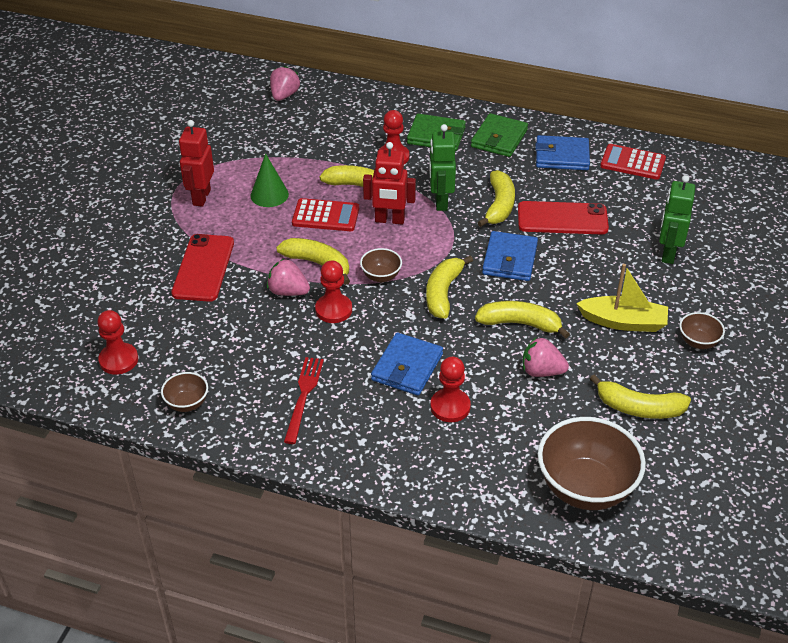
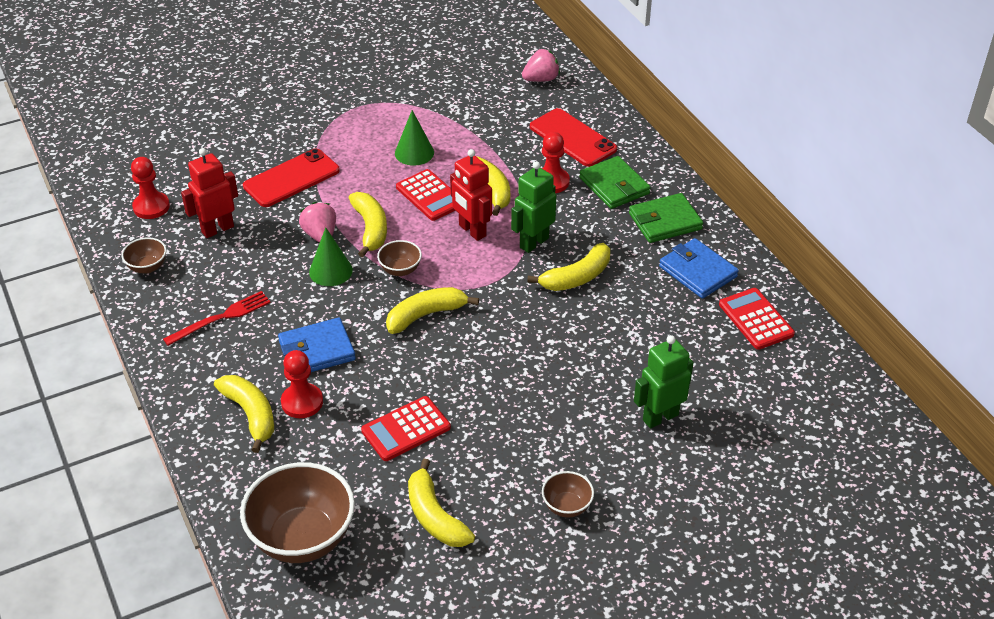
camera: 45 degrees right, 0 degrees up
(201, 197) = (365, 124): red robot -> red robot (217, 229)
(333, 310) = (330, 271): red pawn -> green cone
(510, 259) = (517, 326): blue wallet -> none
(520, 324) = (446, 381): yellow banana -> yellow banana (250, 414)
(541, 371) = (406, 429): pink strawberry -> red calculator
(562, 218) = (613, 324): red phone -> red phone (573, 138)
(623, 322) = (530, 442): yellow boat -> none

